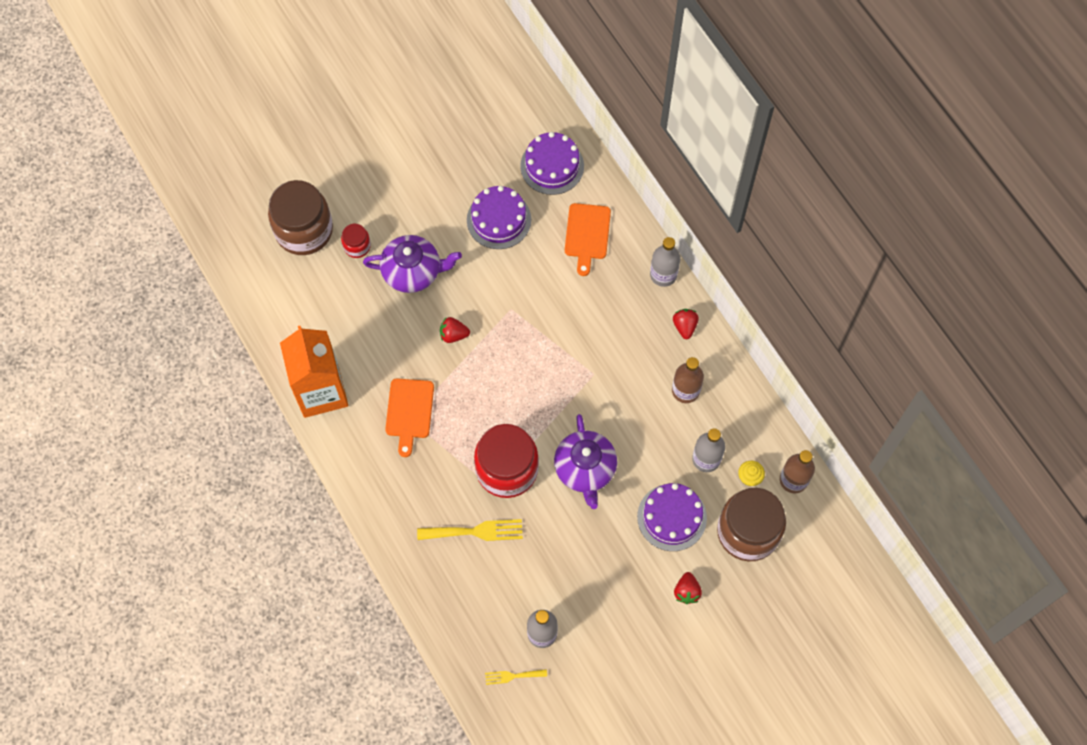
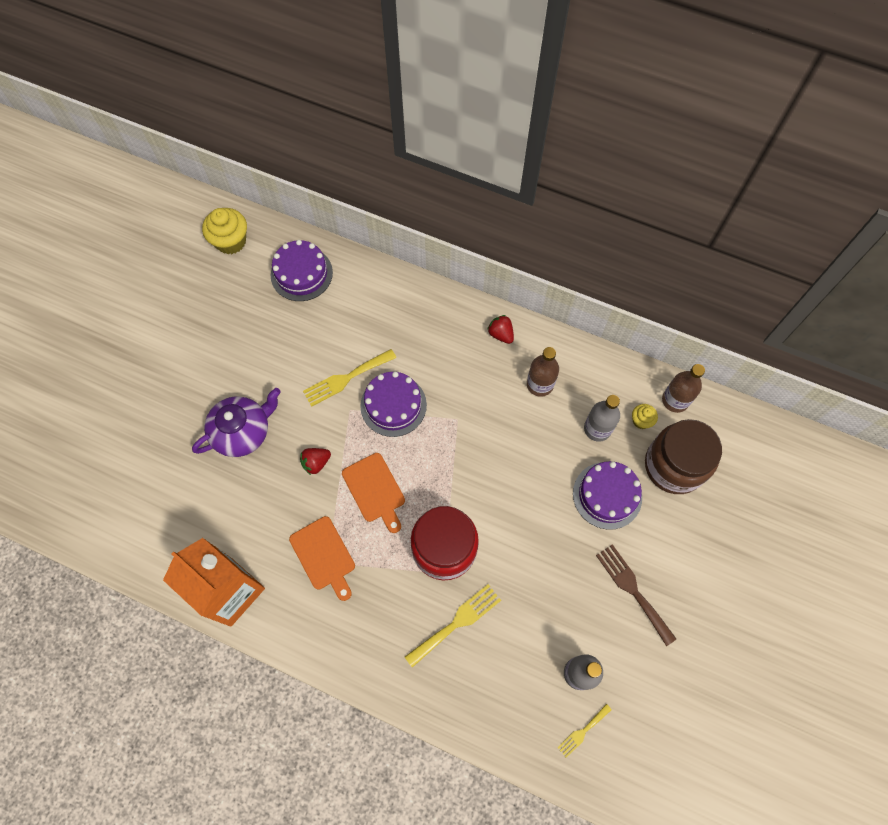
camera: 35 degrees left, 0 degrees up
(304, 230) = (119, 458): brown jar -> none
(357, 246) = (177, 441): red jar -> none
(499, 220) = (287, 343): purple cake -> purple cake (393, 405)
(512, 100) = (231, 241): none -> yellow cupcake
(526, 281) = (346, 378): none -> yellow fork
(585, 469) = (508, 503): purple teapot -> none
(587, 234) = (369, 310): orange cutting board -> orange cutting board (375, 490)
(634, 603) = (633, 590): none -> brown fork
(663, 275) = (454, 304): grey bottle -> none
(686, 591) = (666, 549): red strawberry -> none

